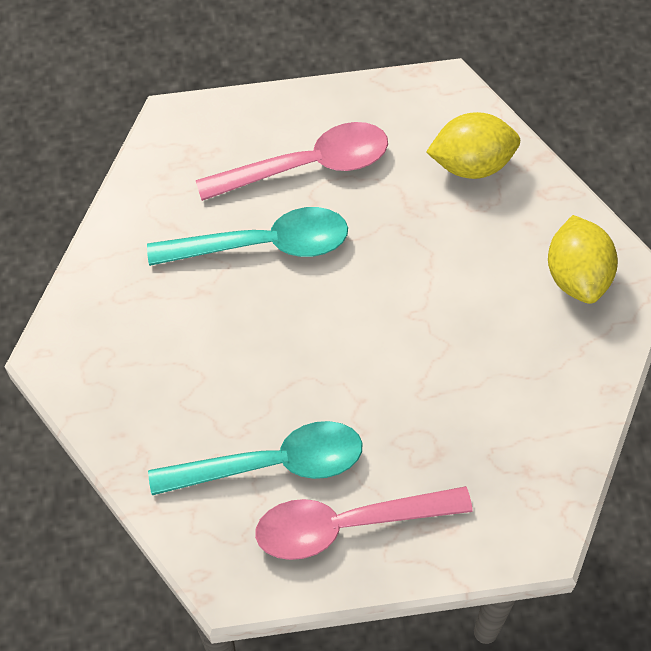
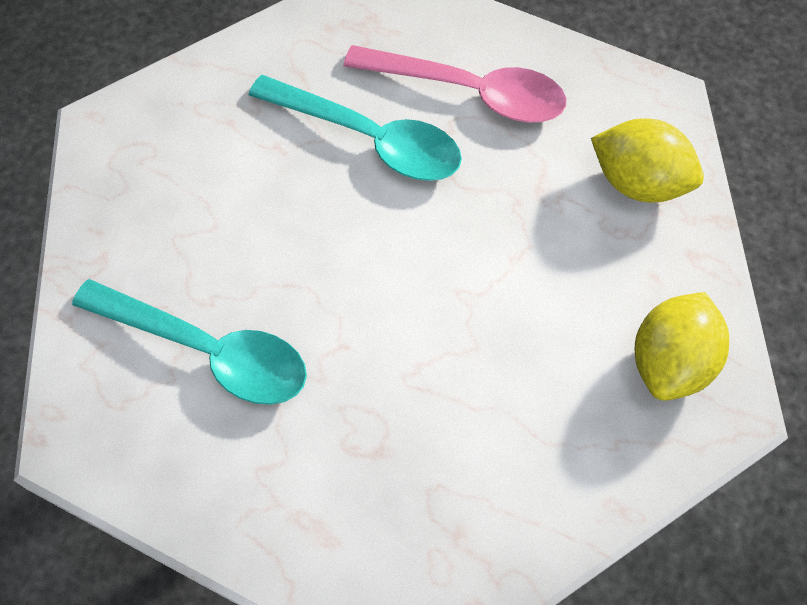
camera: 35 degrees right, 0 degrees up
(347, 524) = (229, 461): pink spoon -> none

